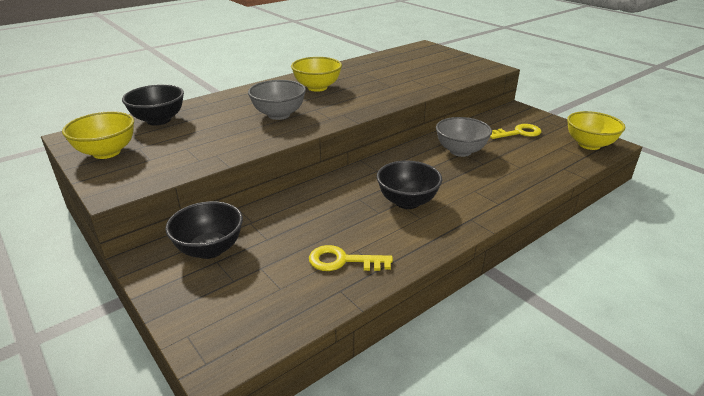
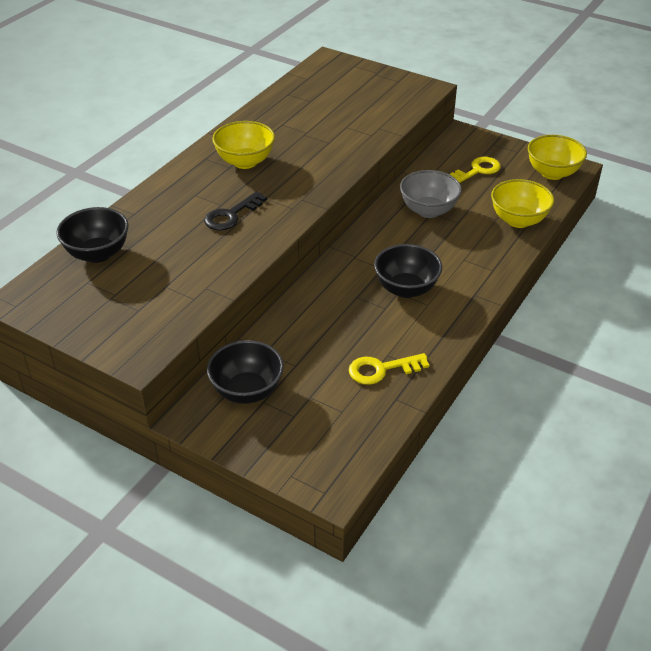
camera: 20 degrees left, 10 degrees up
(107, 152) = (81, 312): yellow bowl -> yellow bowl (518, 220)
(279, 115) = (231, 215): grey bowl -> black key

